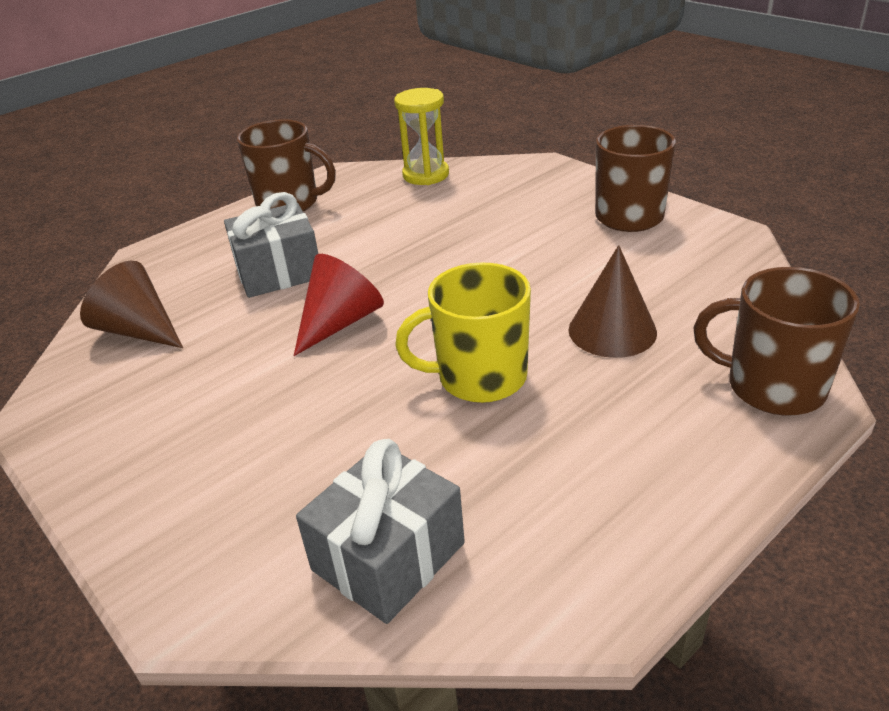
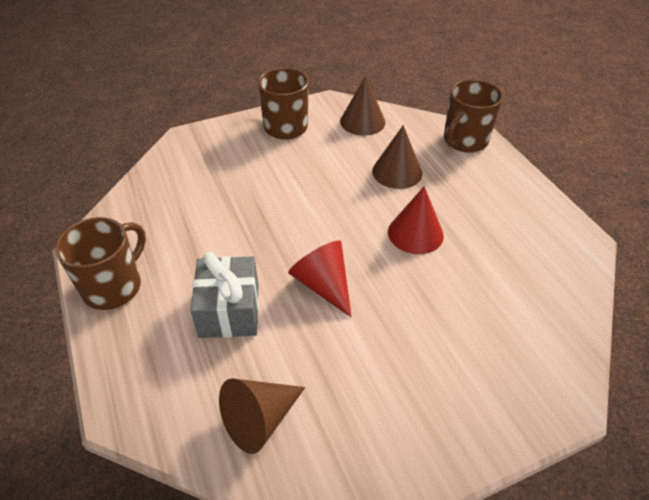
camera: 75 degrees left, 10 degrees up
(388, 556) = (546, 303): grey gift -> none
(426, 175) = (143, 195): yellow hourglass -> none
(479, 377) = (415, 233): yellow mug -> red cone
(712, 271) = (362, 121): none -> brown cone

